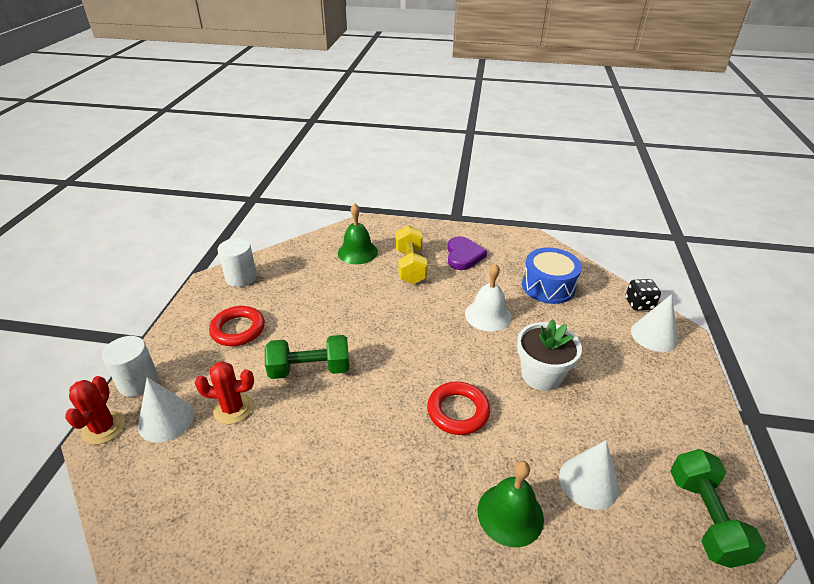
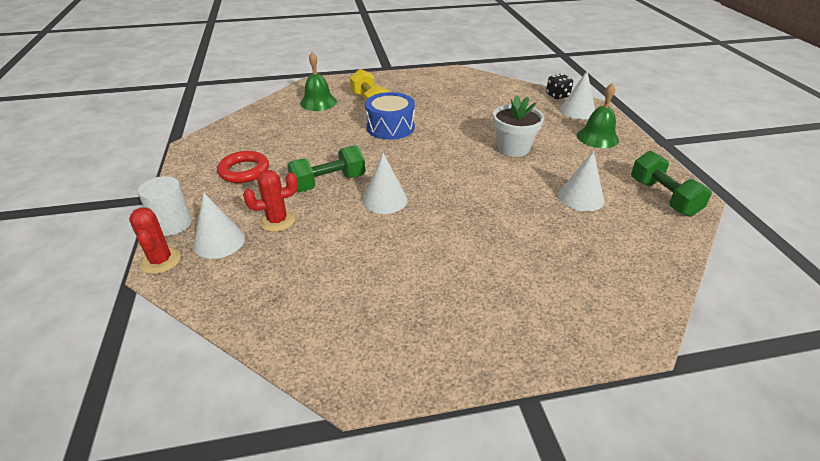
camera: 20 degrees left, 0 degrees up
(241, 278) = (221, 137): white cylinder -> none
(354, 412) = (384, 200): none -> white cone
(458, 411) = (465, 181): red ring -> none
(463, 255) = (409, 90): purple heart -> none
(488, 315) = (452, 122): white bell -> none
(510, 514) = (538, 227): green bell -> green bell (597, 137)
(548, 286) = (487, 97): blue drum -> blue drum (390, 127)

